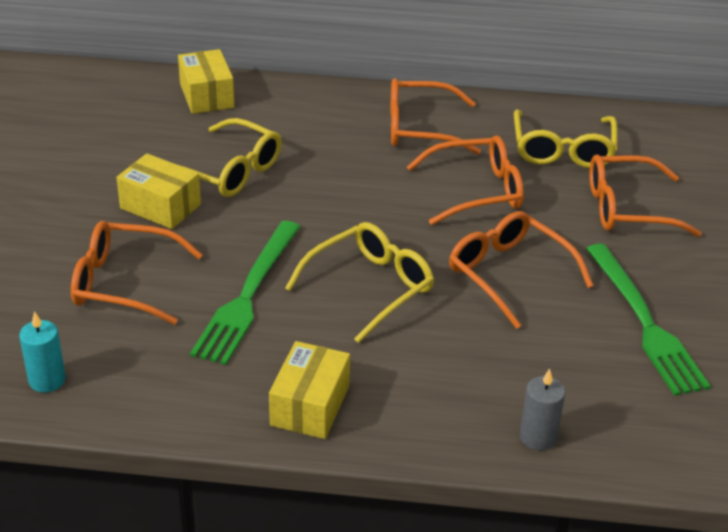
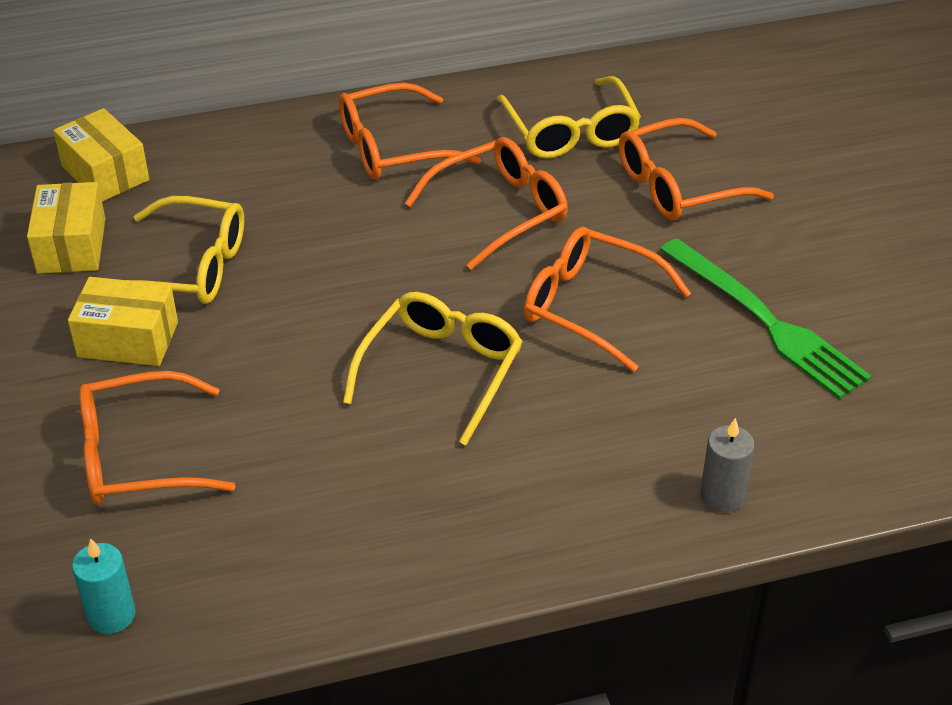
camera: 20 degrees left, 5 degrees up
(248, 295) = (301, 425): green fork -> none
(310, 405) = (450, 542): yellow box -> yellow box (71, 246)

